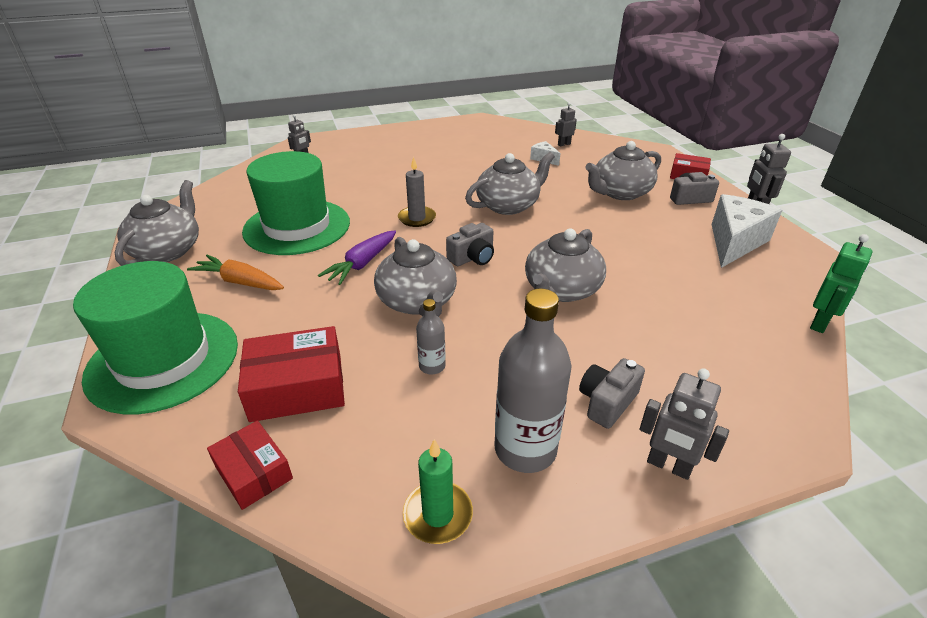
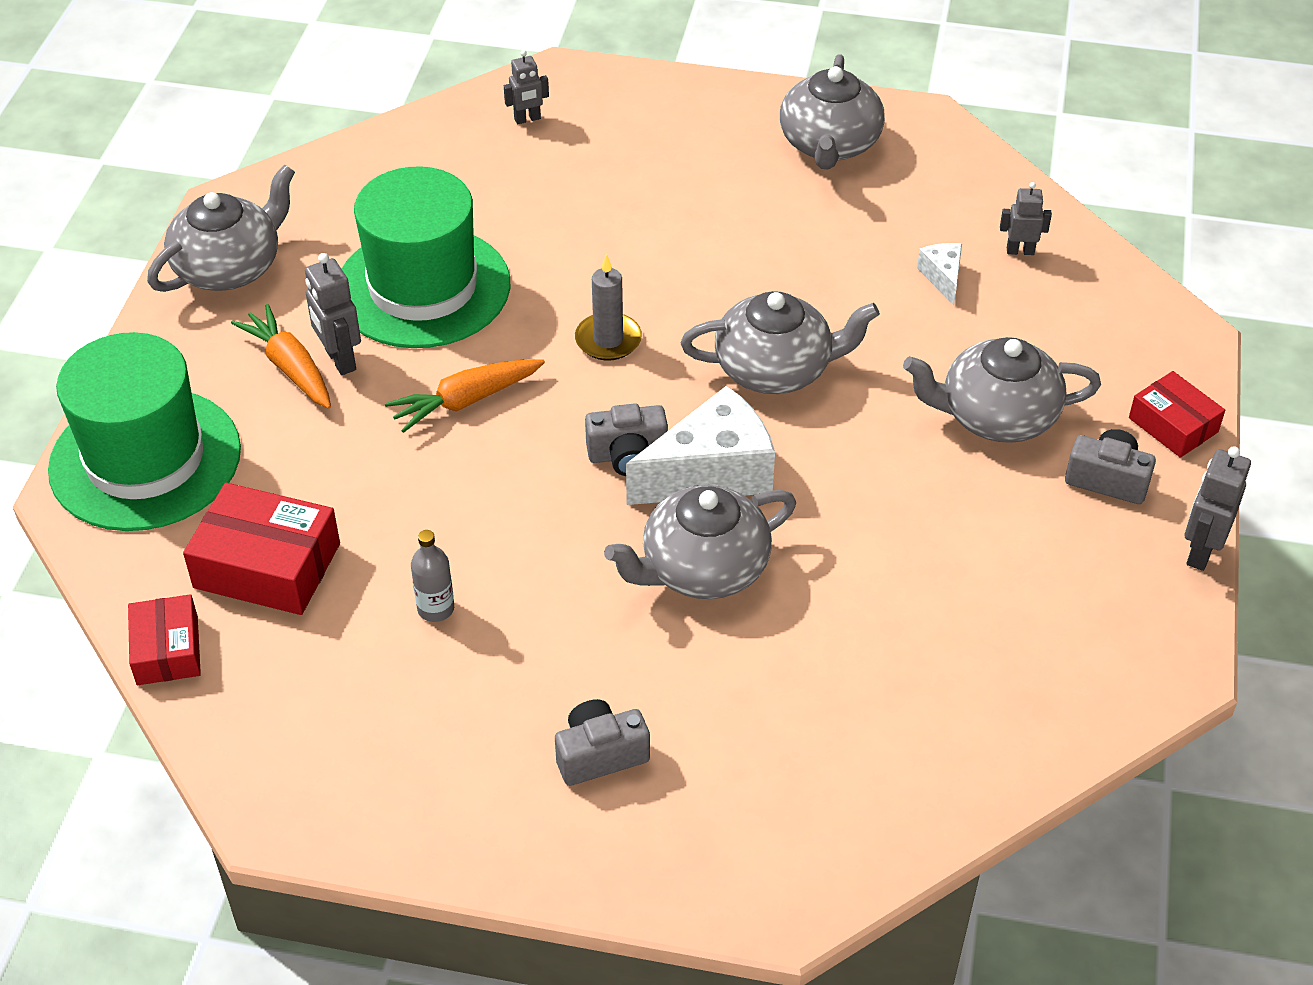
camera: 30 degrees right, 10 degrees up
(362, 264) = (466, 401): purple carrot -> orange carrot
(417, 302) = (491, 502): grey teapot -> grey teapot (829, 144)
(438, 514) = (312, 783): green candle -> none
(525, 449) = (455, 762): grey bottle -> none
(668, 466) = (593, 858): grey robot -> grey robot (340, 360)
(734, 242) = (1072, 602): white cheese -> white cheese (711, 473)
(820, 323) = (1020, 791): green robot -> none

